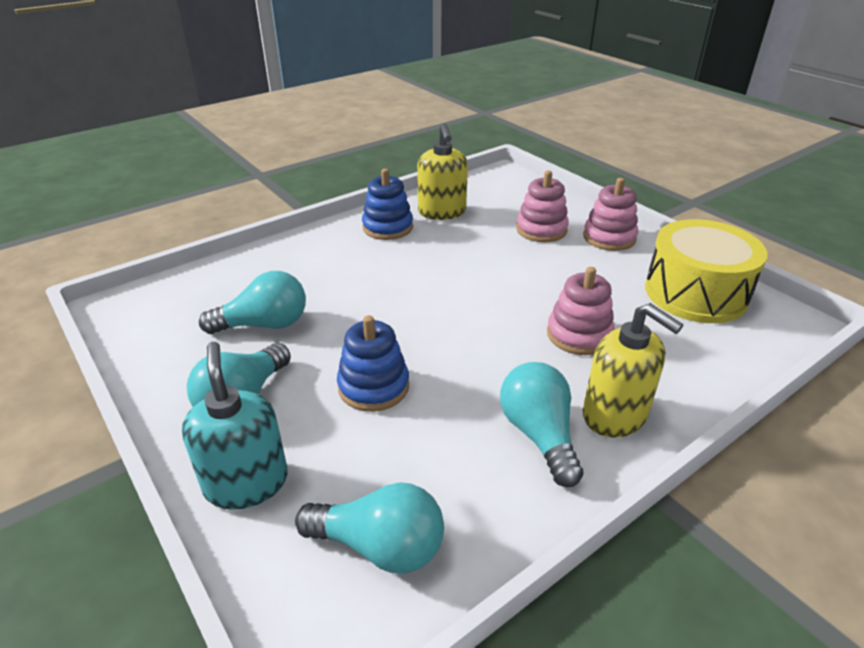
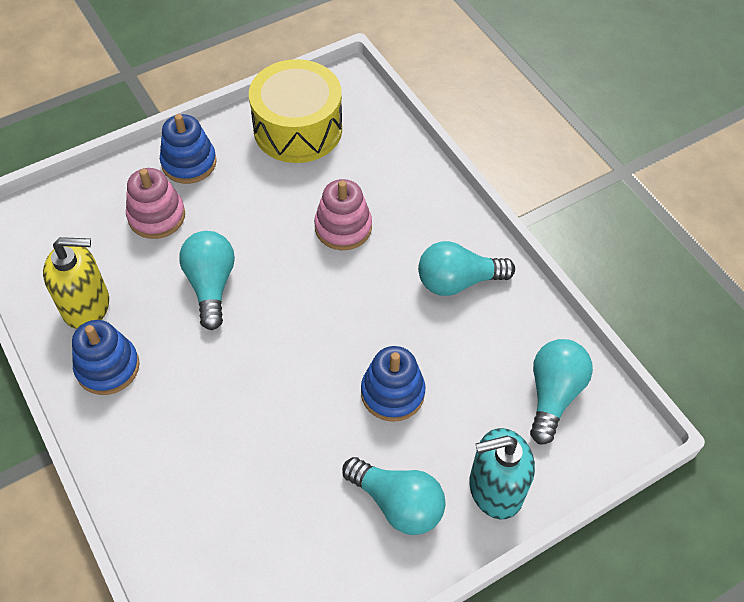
camera: 85 degrees left, 20 degrees up
(264, 324) = (285, 495): turquoise light bulb -> turquoise light bulb (211, 285)
(609, 237) = (189, 163): pink stacking toy -> blue stacking toy
(615, 415) = (441, 229): yellow soap dispenser -> none

